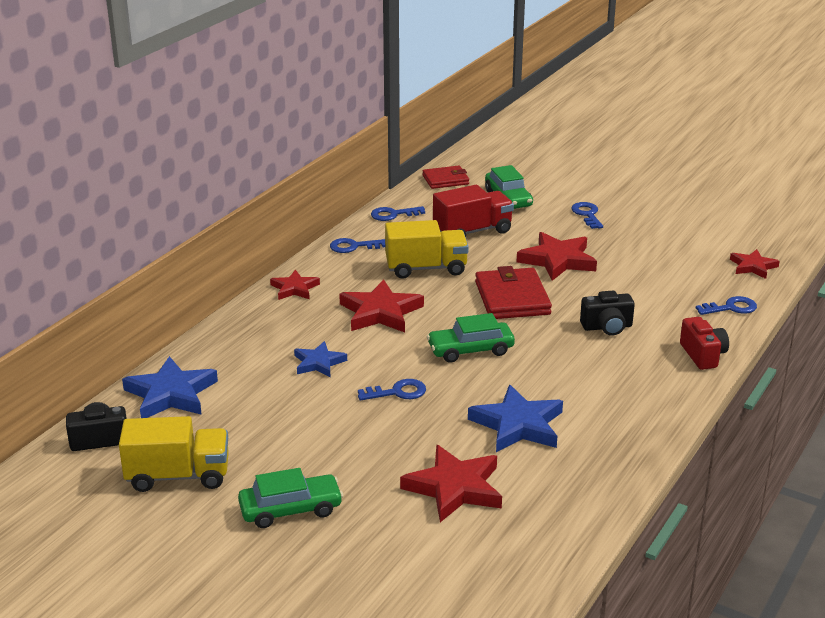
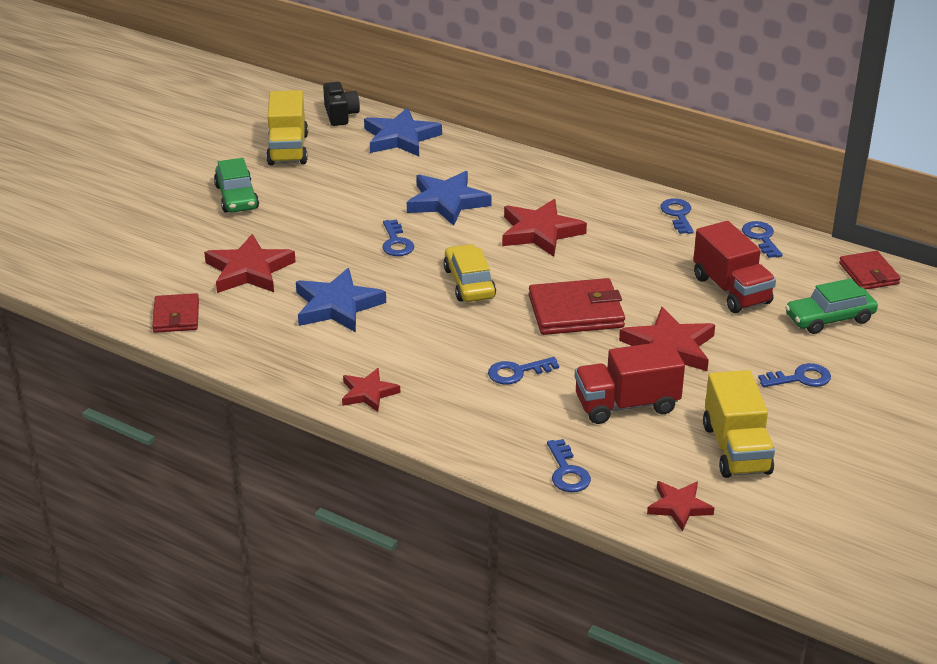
camera: 90 degrees right, 5 degrees up
(295, 288) = (583, 185): red star -> red star (368, 393)
(319, 363) = (447, 202): blue star -> blue star, size x1.66
(426, 268) = (636, 258): yellow truck -> yellow truck (736, 449)
(470, 350) = (469, 283): green car -> yellow car
(551, 535) = (176, 316): none -> red wallet
(607, 327) = (517, 372): black camera -> blue key
(639, 281) = (626, 405): none -> red truck
(703, 355) = (458, 435): red camera -> none

